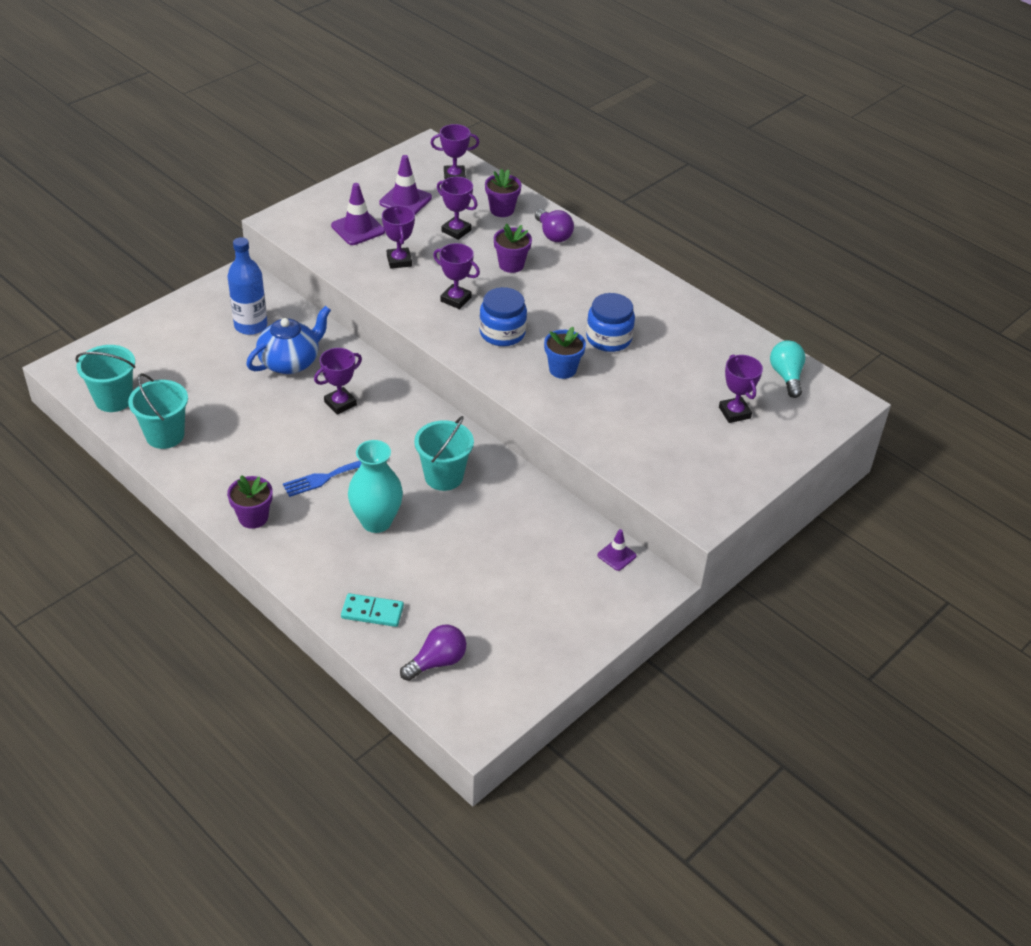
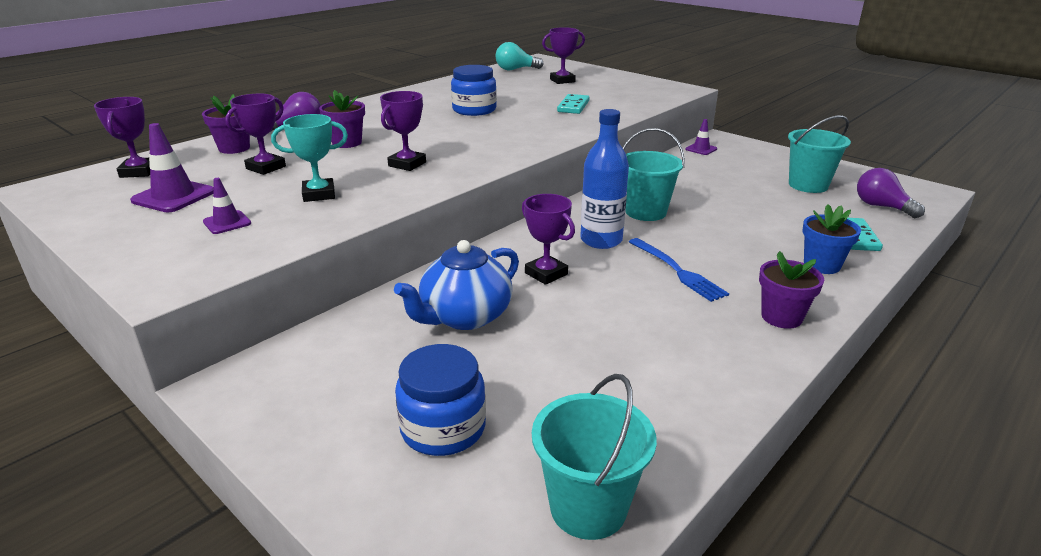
camera: 90 degrees left, 15 degrees down
(165, 435) = (662, 420): turquoise bucket -> turquoise bucket (808, 185)
(250, 326) = (372, 361): blue bottle -> blue bottle (601, 240)
(290, 362) = (464, 316): blue teapot -> blue teapot turned 90 degrees counterclockwise
(358, 229) = (227, 222): purple traffic cone -> purple traffic cone, size x0.59
(376, 521) = (732, 241): turquoise vase -> none
(399, 261) = (319, 194): purple trophy -> turquoise trophy
(502, 333) = (468, 144): blue jar -> blue jar (443, 428)
(562, 369) = (523, 123): blue flower pot -> blue flower pot (821, 265)
(623, 411) = (573, 106): none -> turquoise domino

